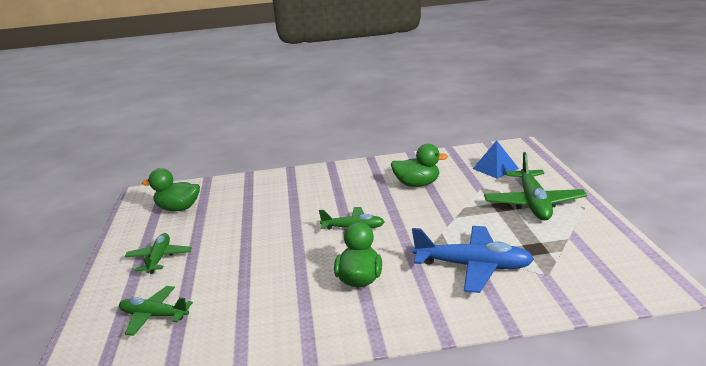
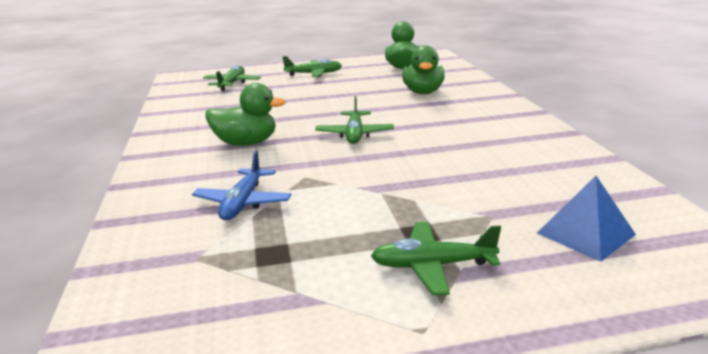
camera: 85 degrees right, 0 degrees up
(417, 184) = (488, 165): green duck -> green duck (423, 92)
(473, 266) = (243, 203): blue plane -> blue plane, size x0.63
(533, 203) = (432, 266): green plane -> green plane, size x0.63

